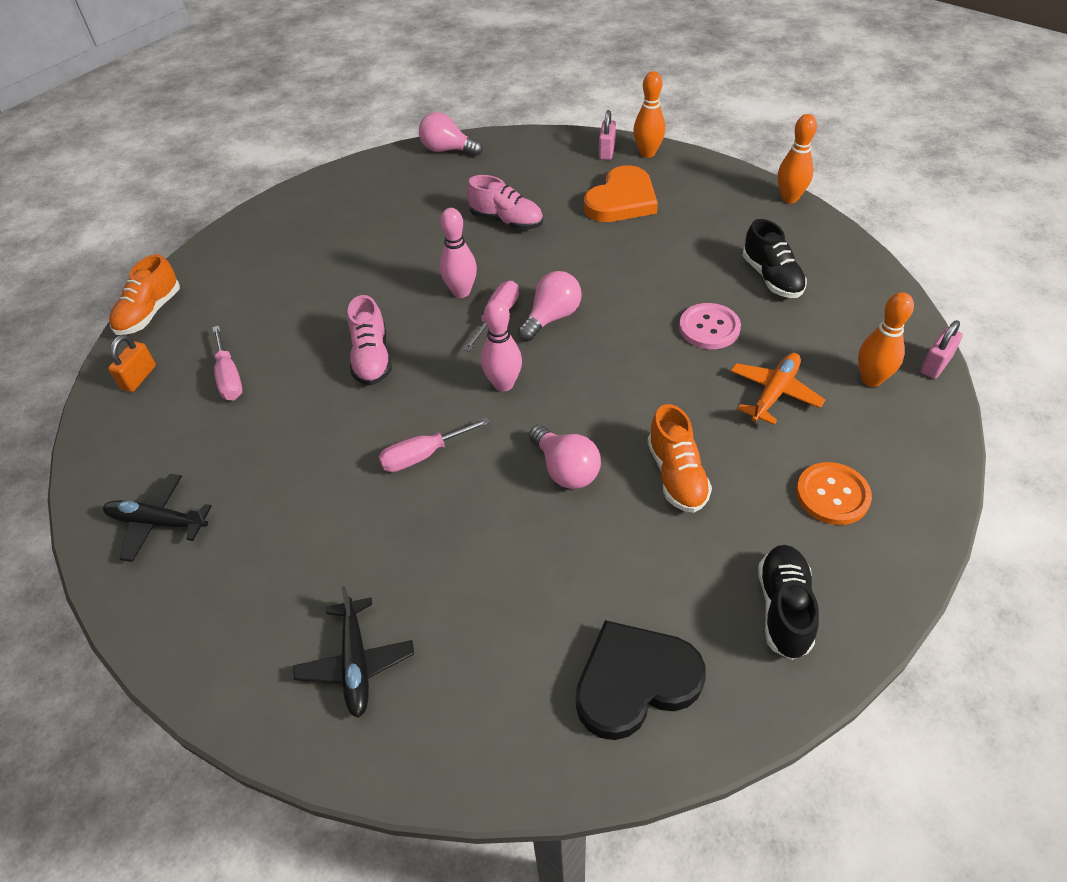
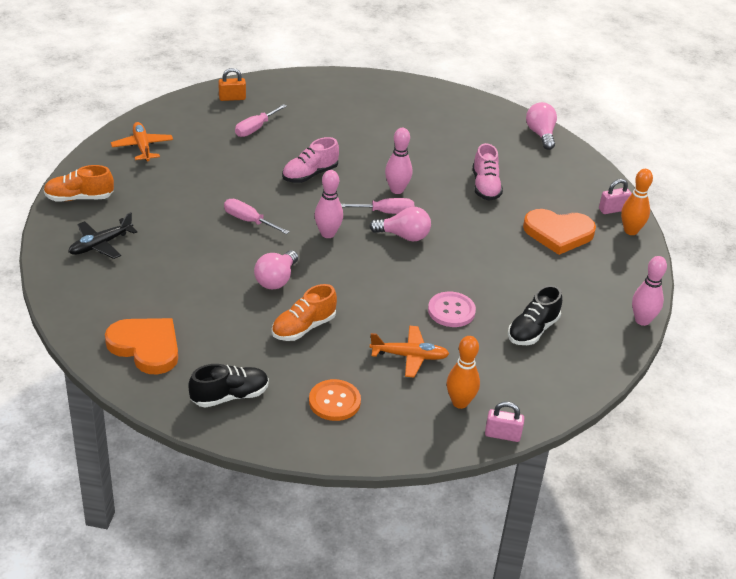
camera: 55 degrees right, 10 degrees down
(149, 313) = (282, 80): orange shoe -> orange shoe (79, 198)
(157, 522) = (142, 147): black plane -> orange plane
(635, 681) = (146, 347): black heart -> orange heart
(789, 198) = (642, 320): orange bowling pin -> pink bowling pin

